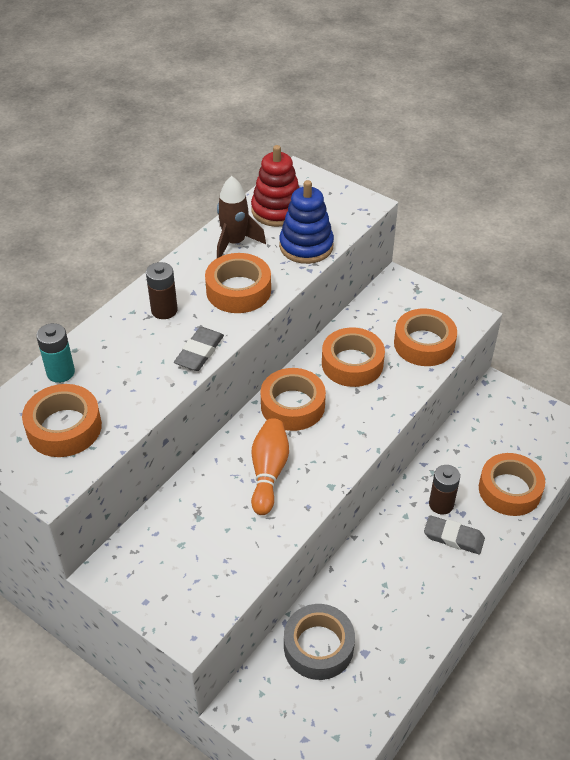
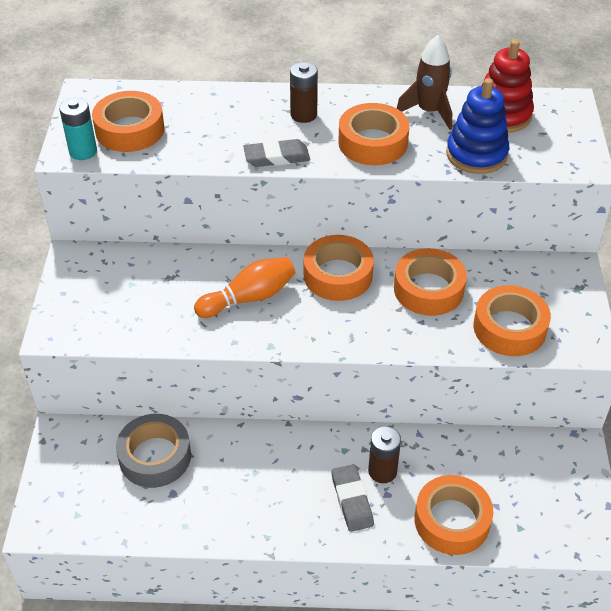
camera: 55 degrees right, 0 degrees up
(60, 372) = (182, 99): turquoise battery -> turquoise battery (83, 151)

